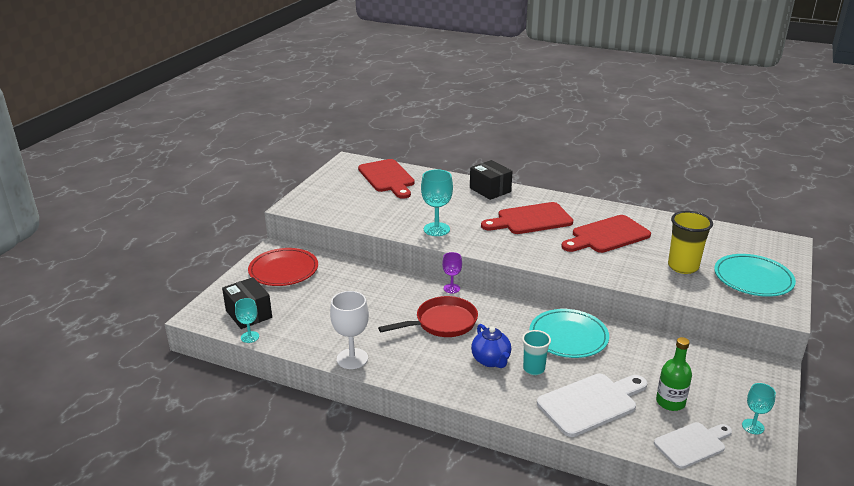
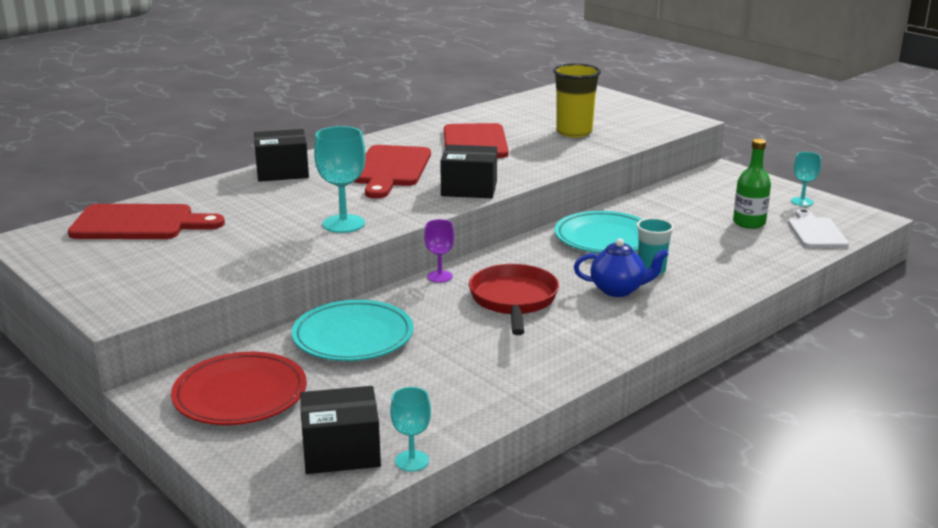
camera: 65 degrees left, 5 degrees down
(352, 358) = (543, 380): white goblet -> none
(528, 253) = (469, 189): none -> black box
(591, 403) = (730, 258): white cutting board -> none
(753, 279) = (622, 114): turquoise plate -> turquoise plate (353, 336)

